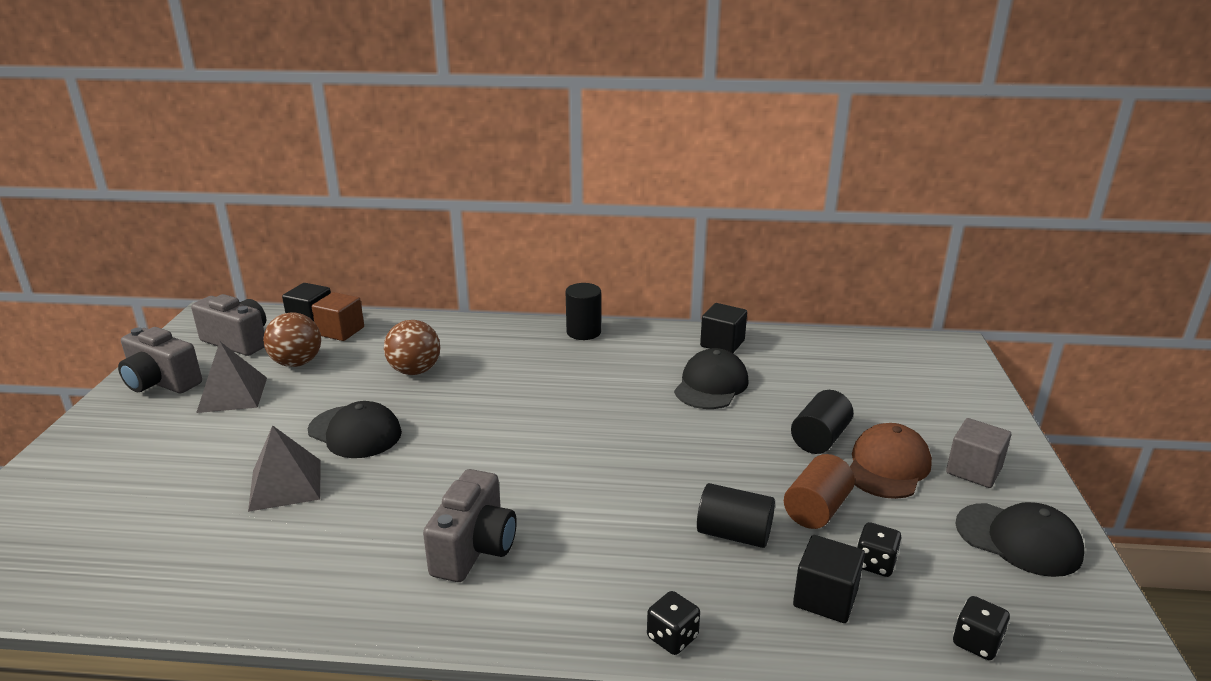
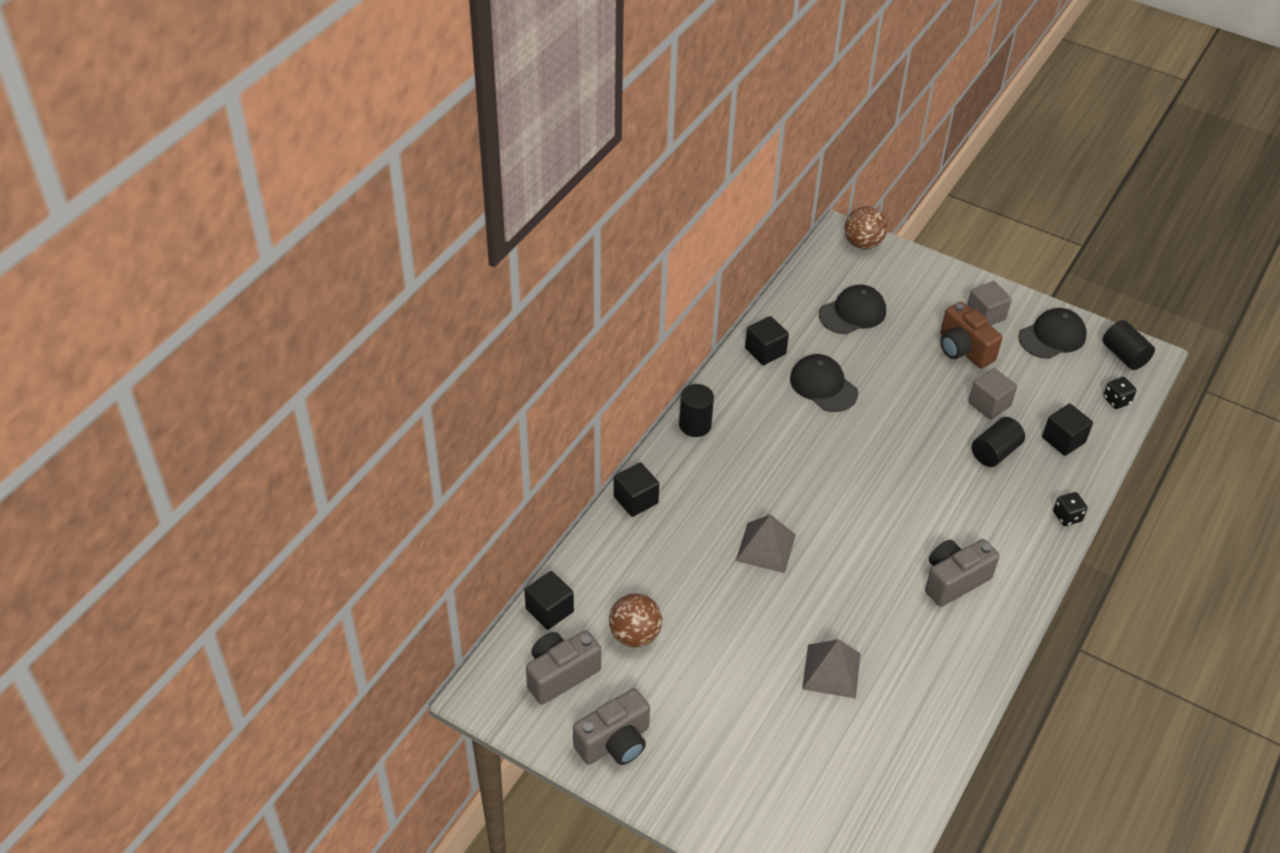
camera: 65 degrees left, 20 degrees up
(232, 394) = (669, 690): grey pyramid -> grey pyramid (766, 547)
(340, 331) = (588, 591): brown cube -> none
(355, 432) = (778, 615): black cap -> black cap (852, 313)
(415, 371) = (699, 555): brown ball -> brown ball (863, 243)
(465, 327) = (636, 500): none -> black cube
(474, 548) = (954, 581): grey camera -> grey camera turned 75 degrees counterclockwise
(816, 509) = (989, 404): brown cylinder -> grey cube
(819, 438) = (919, 364): black cylinder -> black cylinder (1124, 355)
(875, 563) = (1046, 405): black dice -> none
(887, 466) = (963, 350): brown cap -> brown camera

